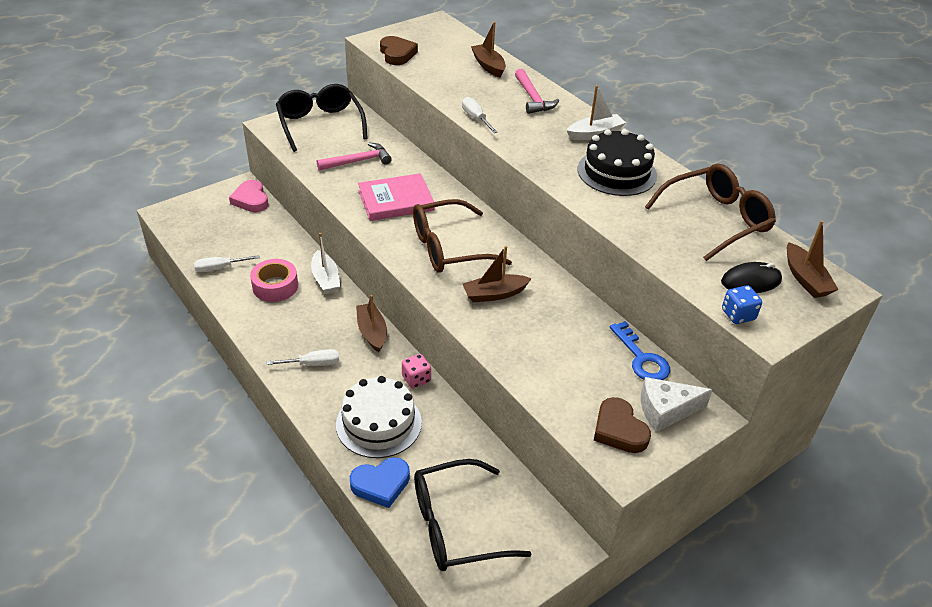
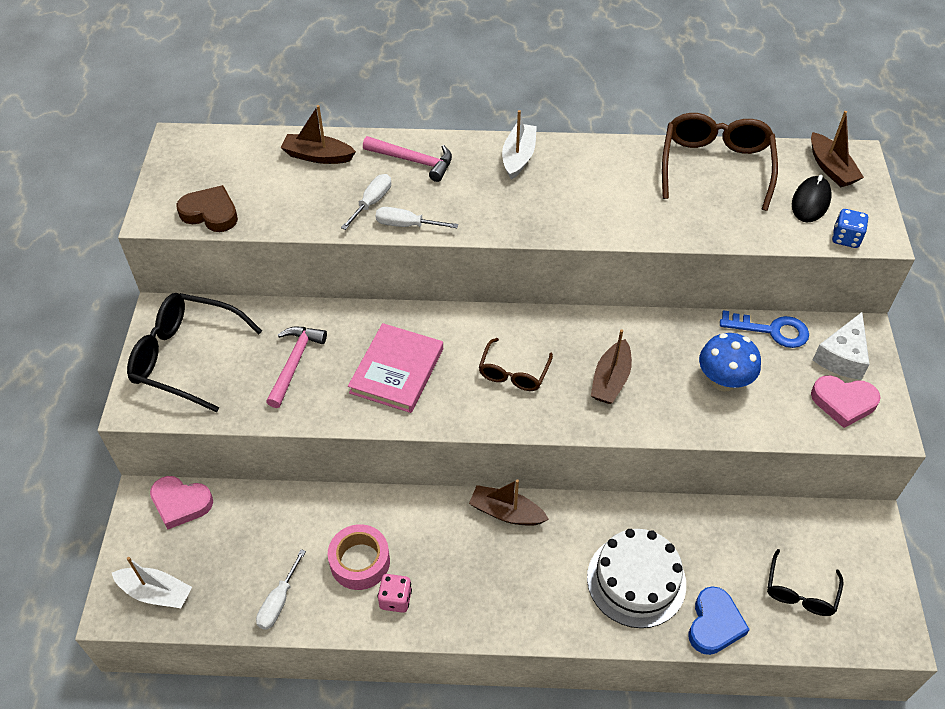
camera: 50 degrees left, 10 degrees up
(313, 364) = (511, 592): white screwdriver -> white screwdriver (372, 202)
(325, 279) = (389, 507): white boat -> white boat (156, 592)
(416, 379) = (601, 514): pink dice -> pink dice (395, 599)
(449, 248) = (513, 372): brown glasses -> brown glasses, size x0.57
(456, 526) = (800, 591): black glasses -> black glasses, size x0.57
(560, 351) = (723, 381): none -> blue mushroom
(617, 172) = (592, 182): black cake -> none
(619, 430) = (843, 402): brown heart -> pink heart
(805, 279) = (831, 168): brown boat -> brown boat turned 45 degrees clockwise

